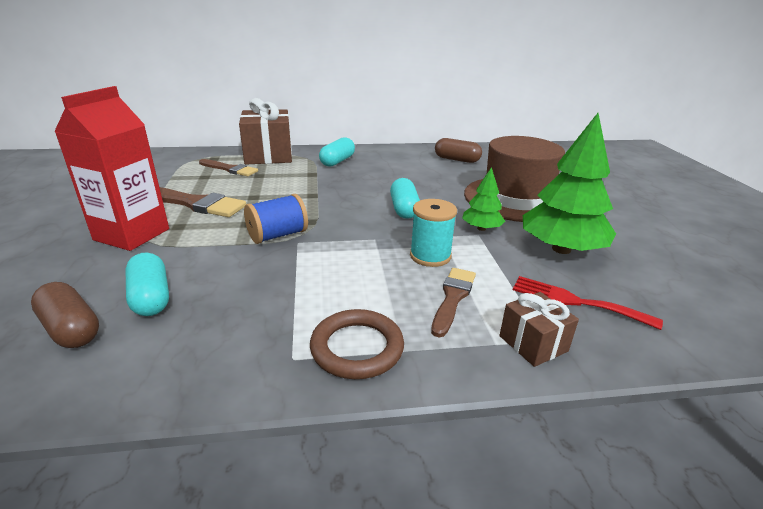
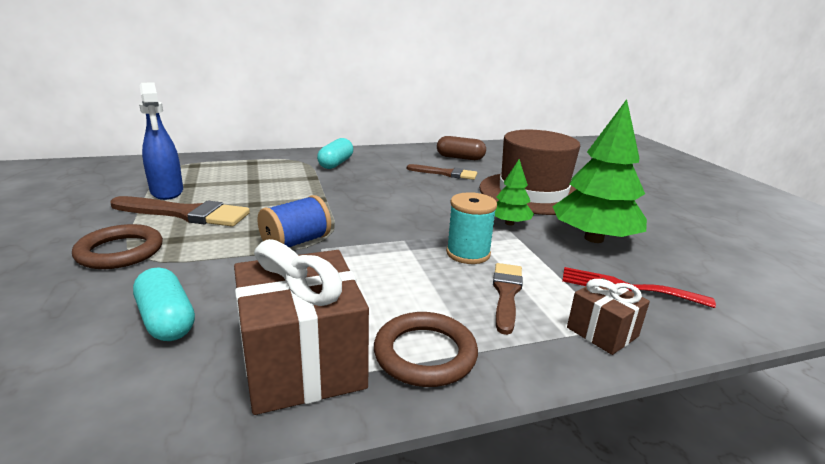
camera: 10 degrees left, 5 degrees down
(71, 329) = (74, 365): brown capsule -> none
(132, 234) = (120, 251): red carton -> brown ring
(184, 182) = (167, 192): none -> blue spray bottle
(230, 169) = (217, 176): brown brush -> brown brush (445, 173)
(268, 155) = (257, 160): brown gift -> brown gift (302, 362)
(404, 209) = (424, 208): turquoise capsule -> none

